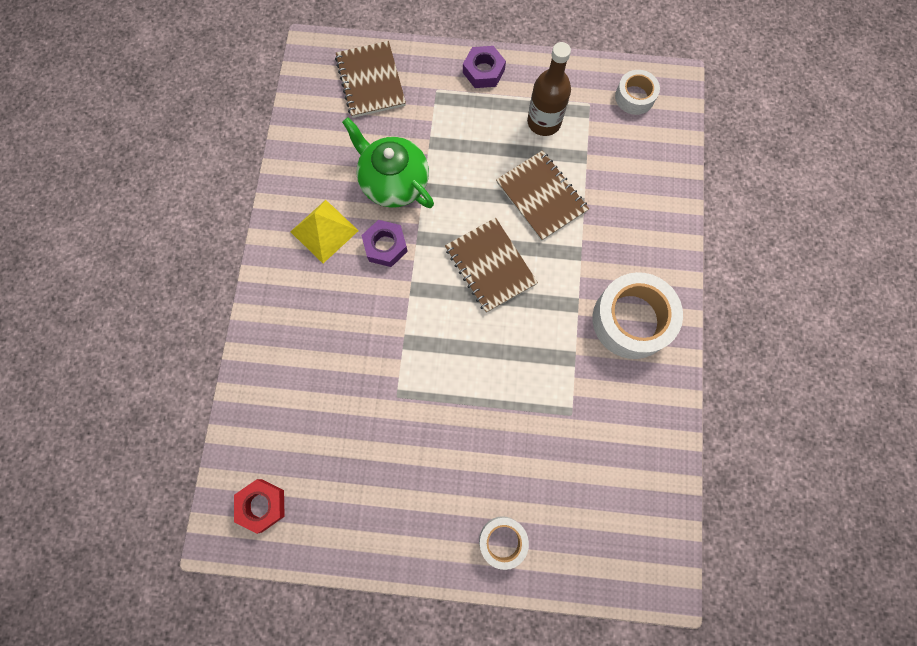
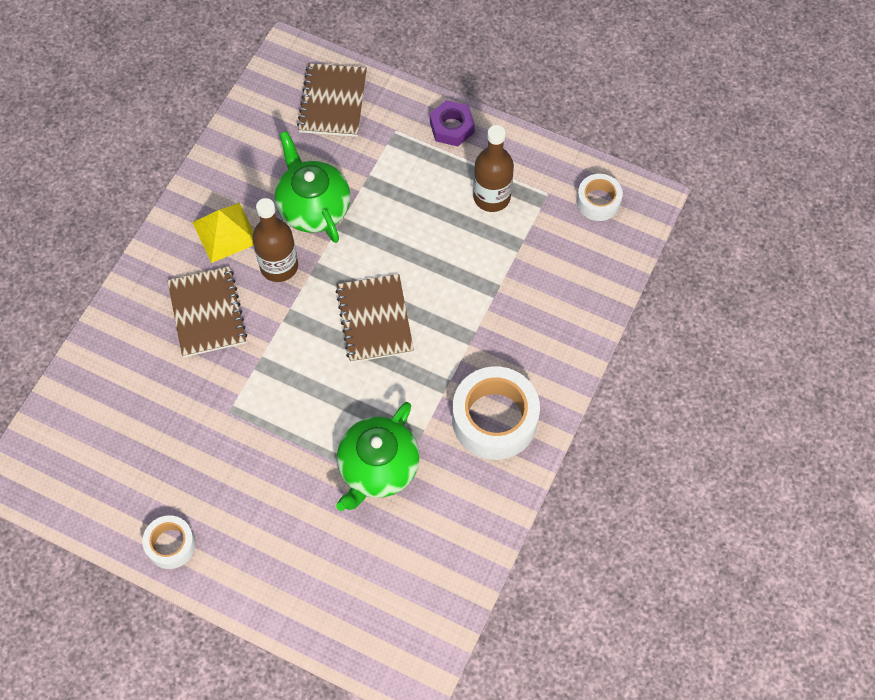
camera: 20 degrees right, 10 degrees down
(262, 505) = (61, 465): red nut -> none
(385, 246) = (279, 266): purple nut -> brown bottle
(502, 541) = (273, 580): white tape -> white tape (171, 545)
(541, 196) = (456, 269): brown notebook -> brown notebook (207, 313)
(550, 401) = (378, 468): none -> green teapot

